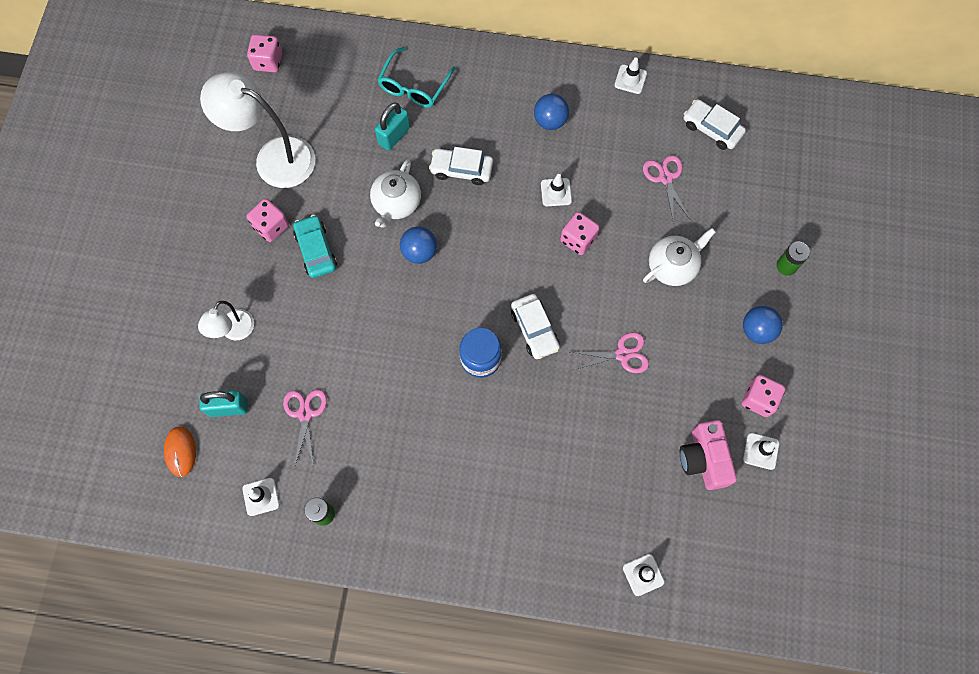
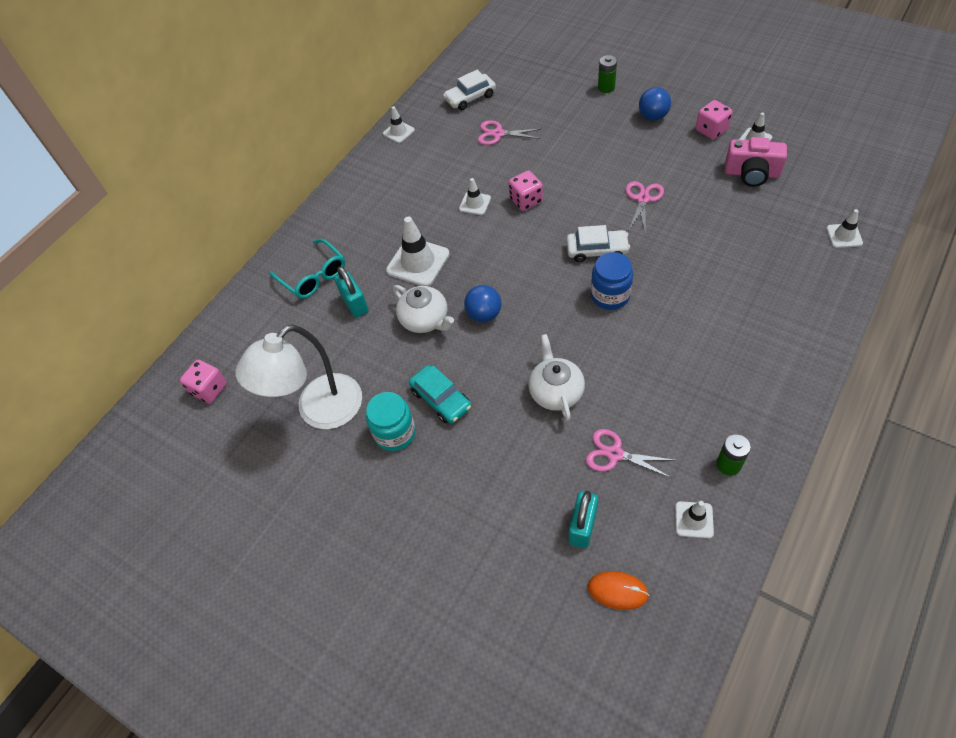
camera: 60 degrees left, 15 degrees down
(234, 331) = (497, 498): white lamp -> none
(271, 226) = (395, 433): pink dice -> turquoise jar
(316, 250) = (441, 399): turquoise car -> turquoise car turned 135 degrees counterclockwise
(461, 169) = (418, 262): white car -> white traffic cone
(550, 121) = (406, 190): blue ball -> none
(672, 266) = (577, 149): white teapot -> white teapot (556, 391)

